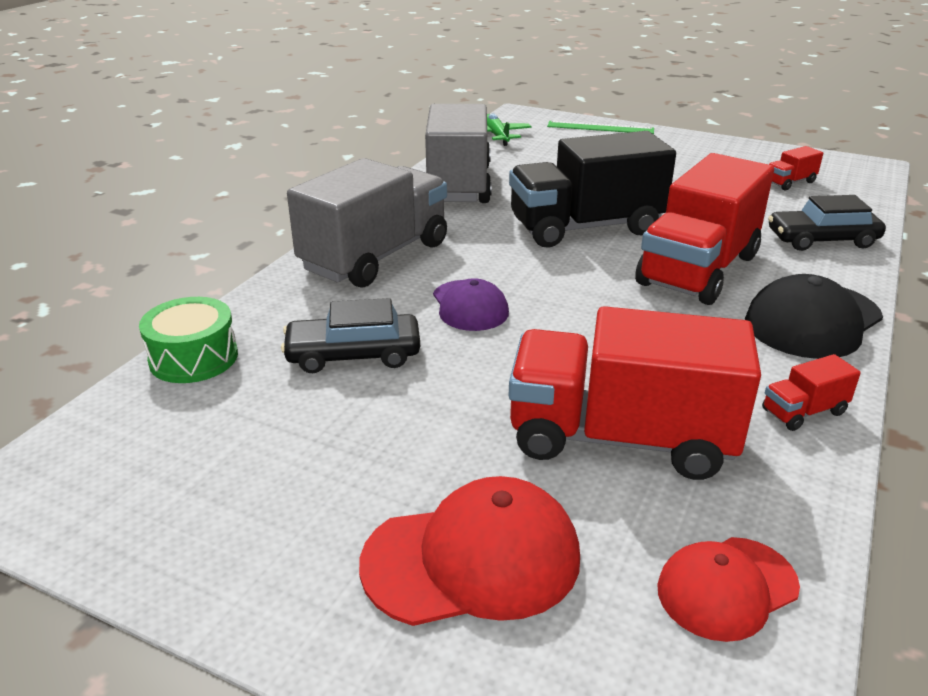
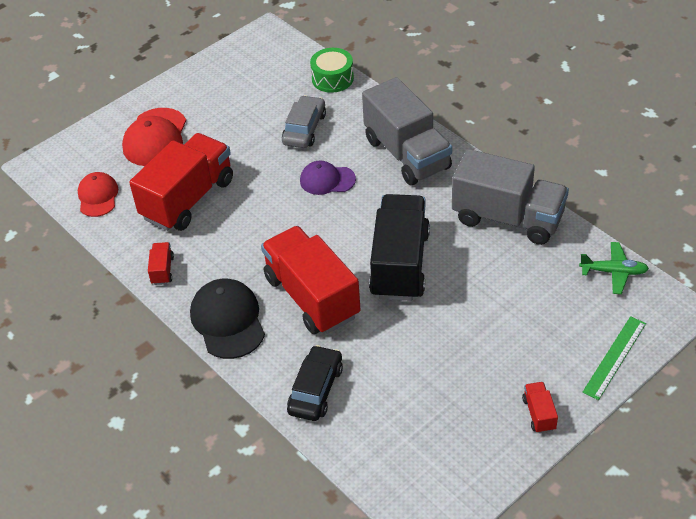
camera: 115 degrees right, 15 degrees up
(353, 355) = (304, 129): black car -> grey car
(790, 182) = (422, 434): red truck -> red truck (539, 414)

